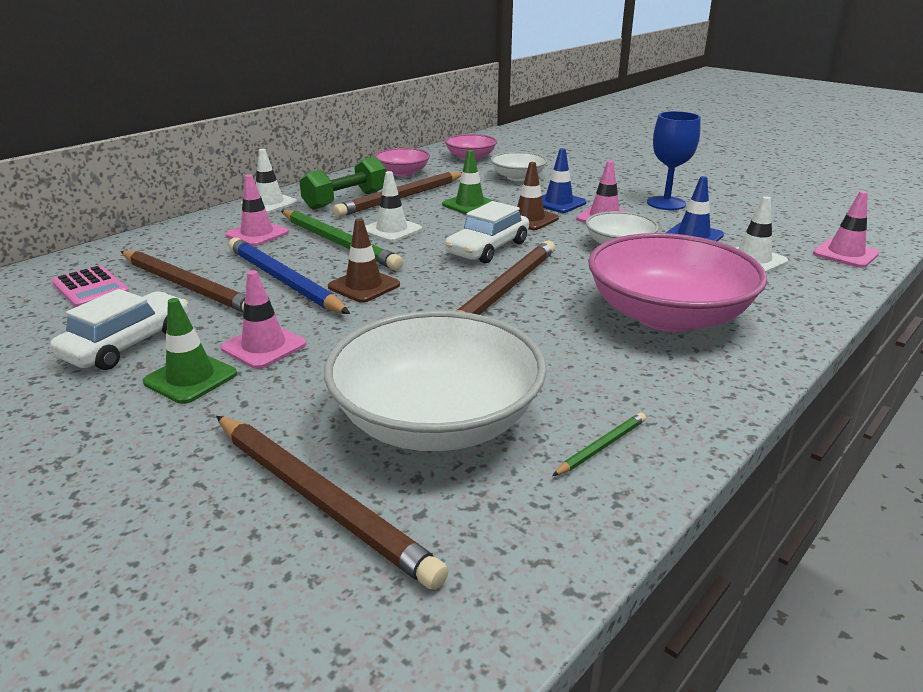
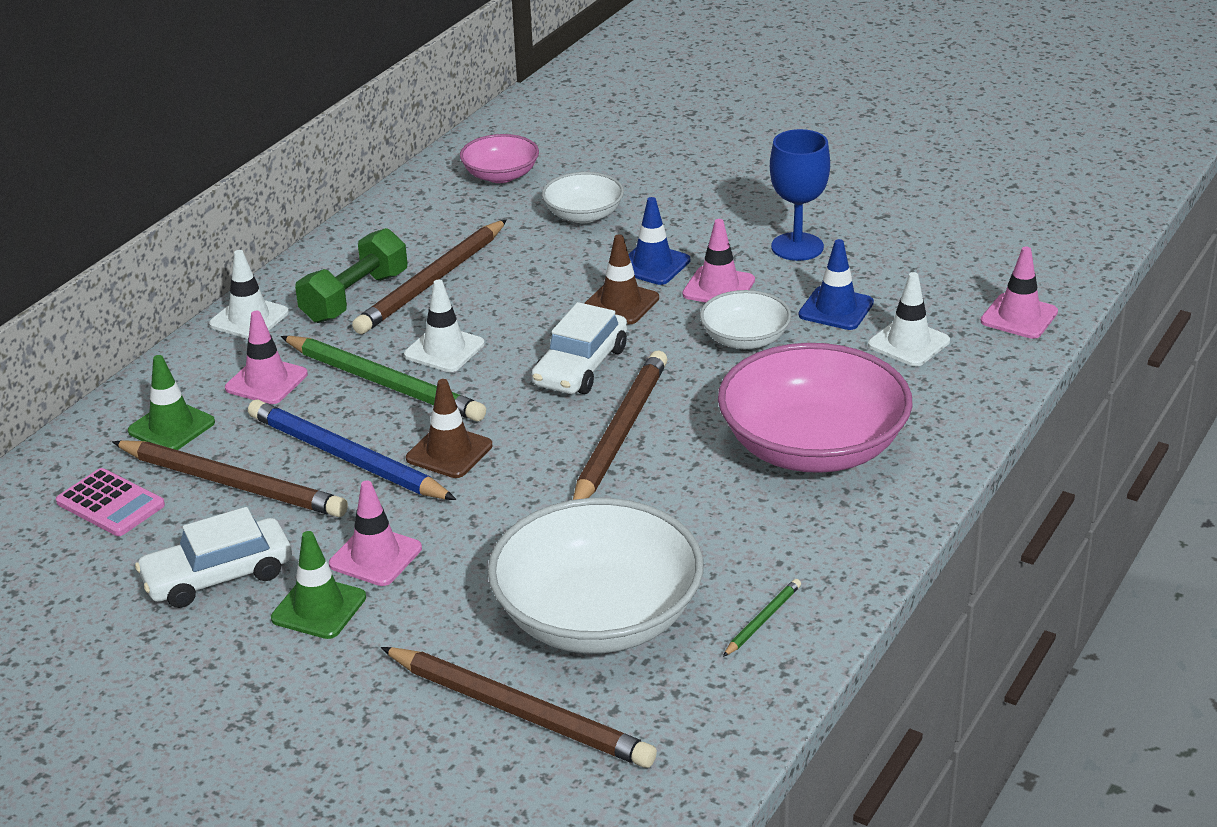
camera: 10 degrees left, 5 degrees up
(128, 344) = (218, 576): white car -> white car turned 135 degrees counterclockwise
(402, 173) = (412, 226): pink bowl -> none
(470, 205) = (532, 285): green traffic cone -> green traffic cone (171, 427)

